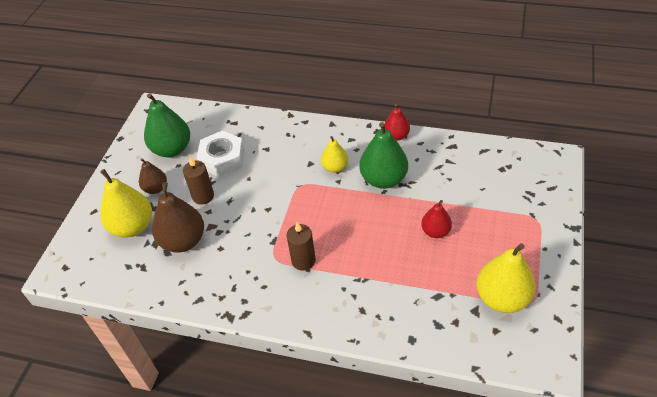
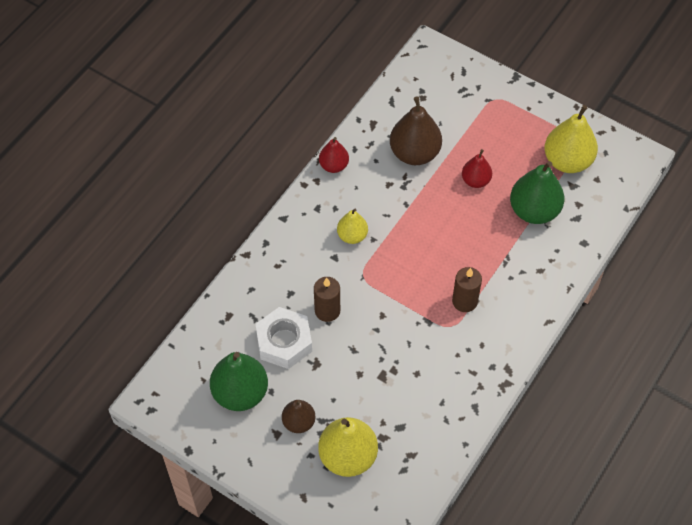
camera: 75 degrees left, 10 degrees up
(183, 241) = (391, 407): brown pear -> brown pear (415, 153)
(203, 196) = (334, 374): brown candle -> brown candle (327, 311)
(383, 179) = (390, 198): green pear -> green pear (534, 211)

